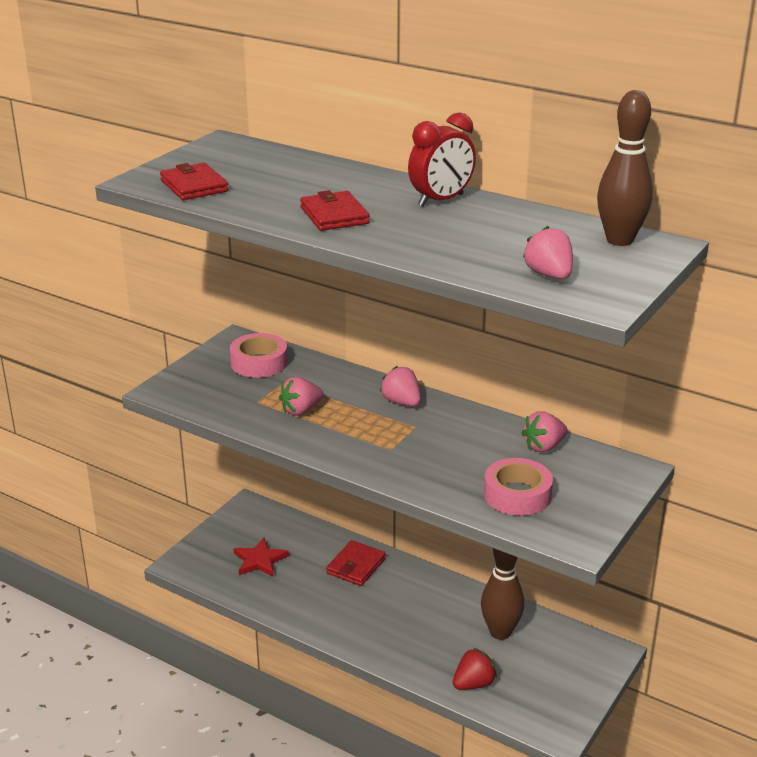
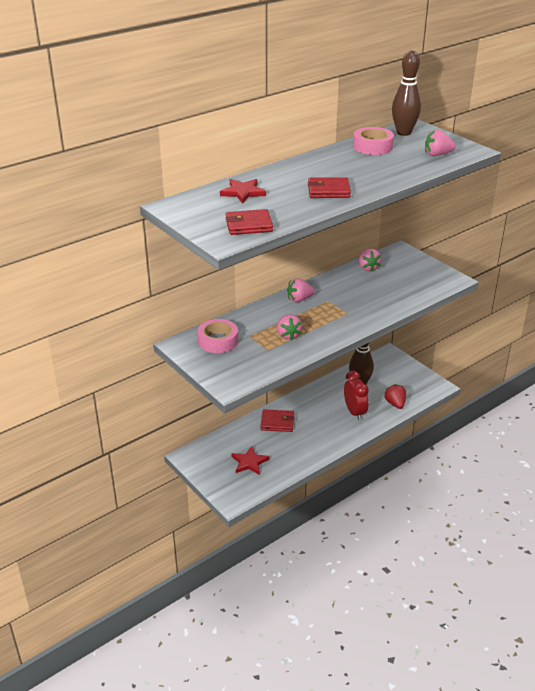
camera: 70 degrees left, 5 degrees up
(290, 169) = (243, 192): none -> red star
(356, 566) = (277, 422): red wallet -> red wallet turned 45 degrees counterclockwise
(441, 200) = (325, 161): red clock -> red clock (354, 412)
(517, 495) = (408, 285): pink tape -> pink tape (372, 146)

